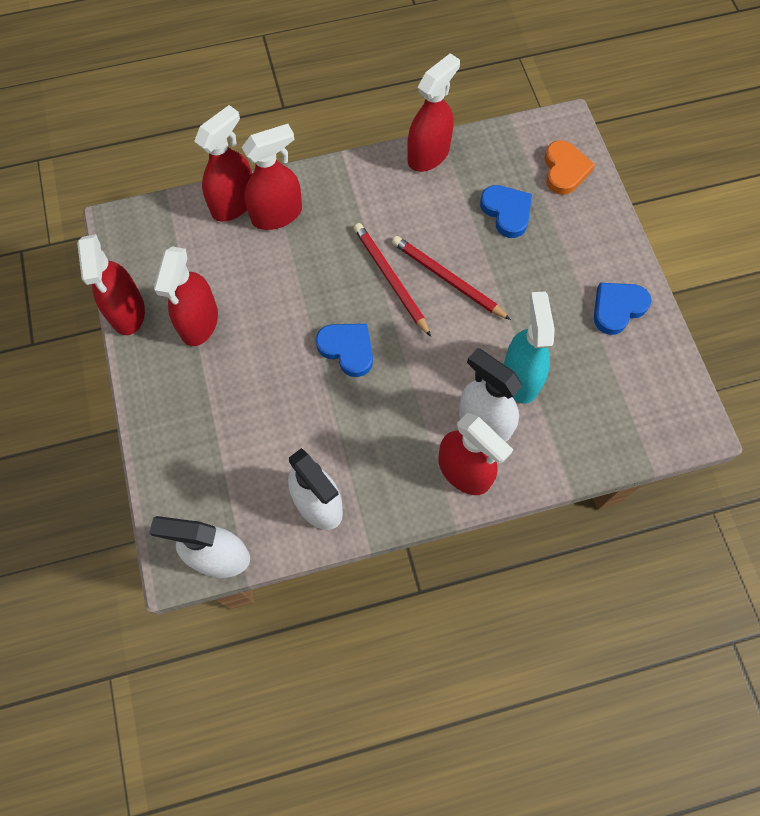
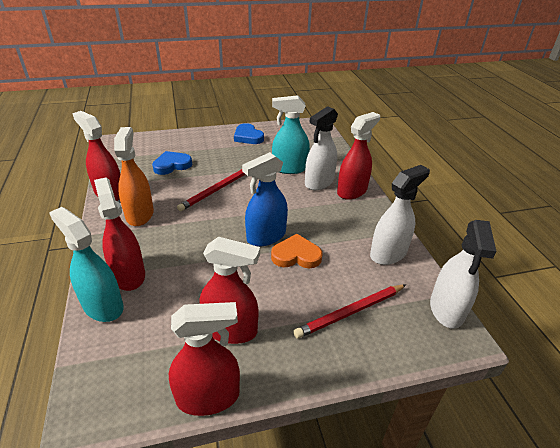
camera: 90 degrees left, 30 degrees down
(234, 203) = (103, 306): red spray bottle -> turquoise spray bottle
(347, 349) = (266, 236): blue heart -> blue spray bottle
(384, 200) = (140, 214): none -> orange spray bottle
(390, 279) = (210, 214): red pencil -> red pencil (350, 312)
(564, 170) = (149, 144): orange heart -> orange heart (296, 255)

